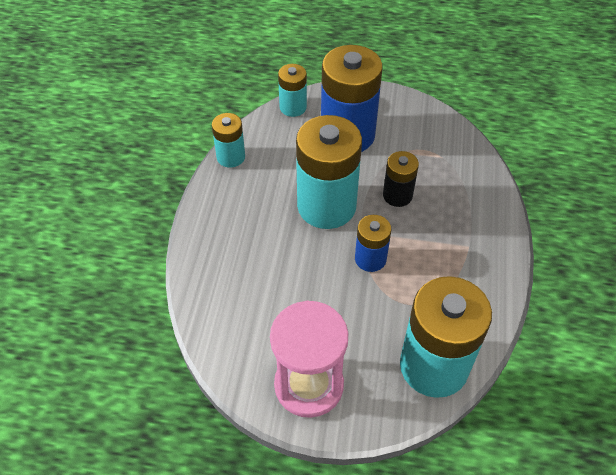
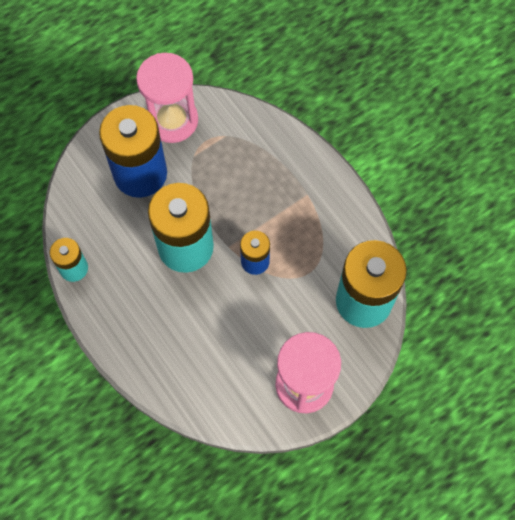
camera: 45 degrees left, 15 degrees up
(293, 107) = (74, 184): turquoise battery -> none
(397, 195) = (225, 195): black battery -> none
(410, 119) = (172, 120): none -> pink hourglass

